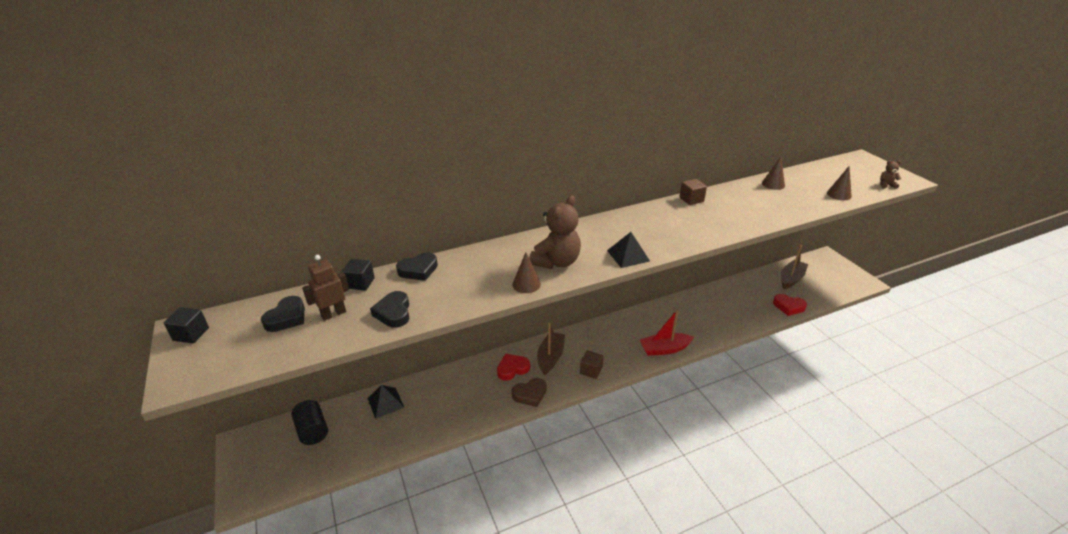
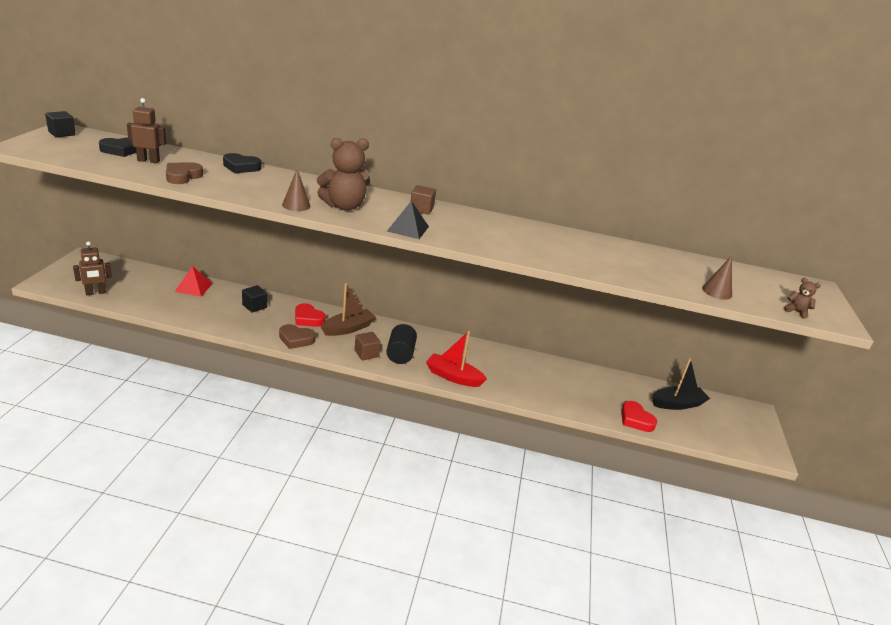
camera: 30 degrees right, 5 degrees down
(307, 471) = (96, 293): none -> brown robot
(312, 431) = (129, 276): black cylinder -> black cylinder (400, 354)
(360, 283) = (193, 156): black cube -> black cube (254, 306)
(385, 402) = (193, 287): black pyramid -> red pyramid
(393, 313) = (182, 176): black heart -> brown heart
(512, 369) = (308, 319): red heart -> red heart turned 150 degrees counterclockwise
(691, 199) = (544, 229): brown cube -> brown cube (421, 209)
(773, 184) = (656, 256): brown cone -> none
(791, 279) = (677, 404): brown boat -> black boat

